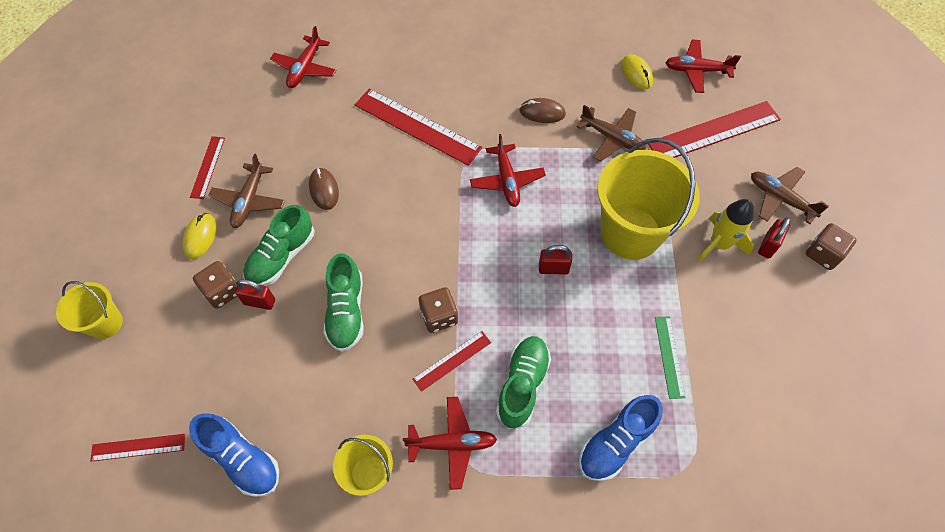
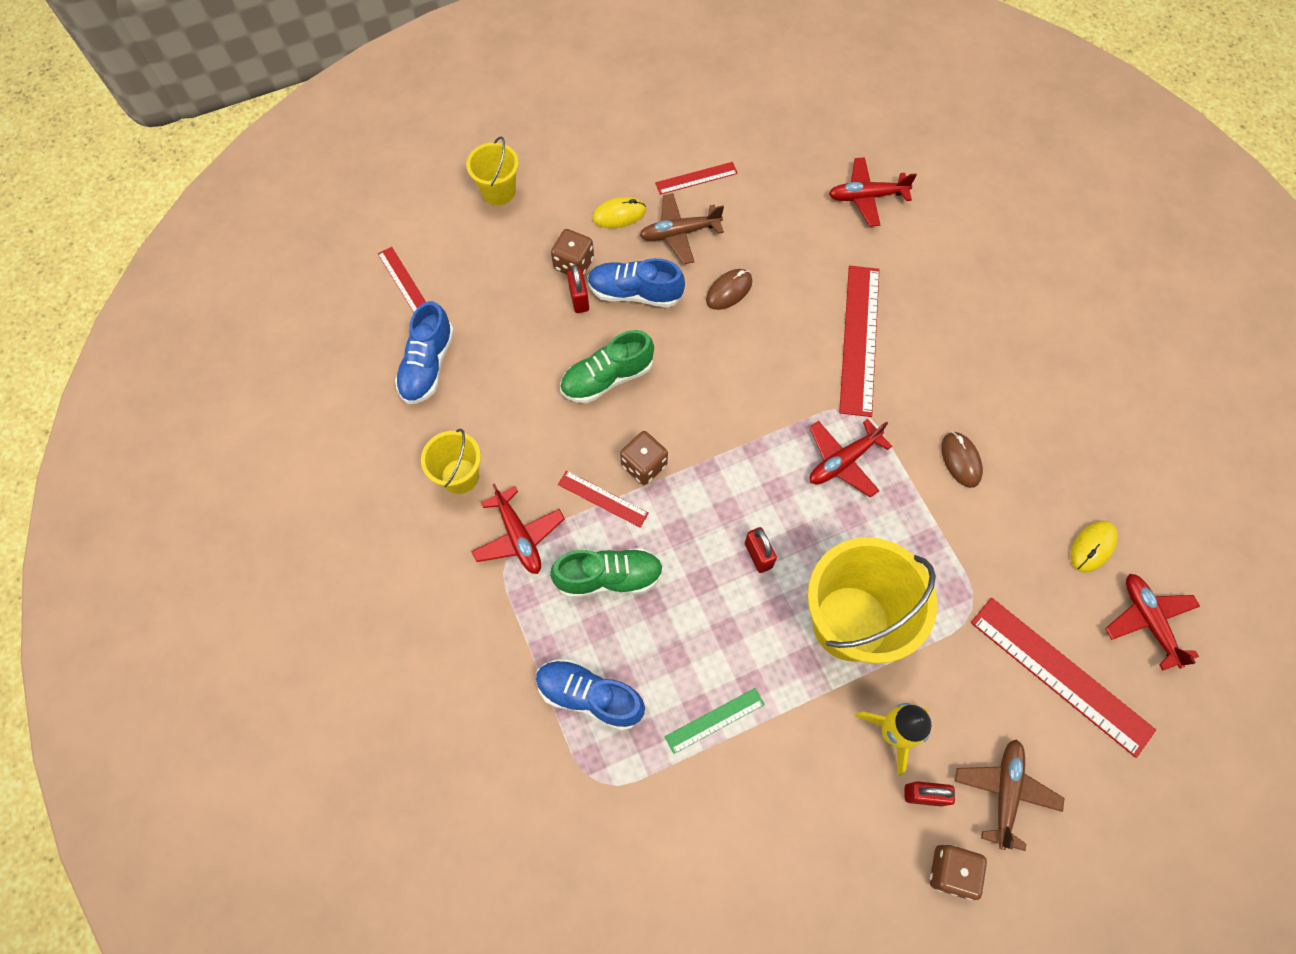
camera: 65 degrees right, 5 degrees up
(281, 257) = (635, 293): green shoe -> blue shoe
(612, 138) = (972, 553): brown plane -> none

